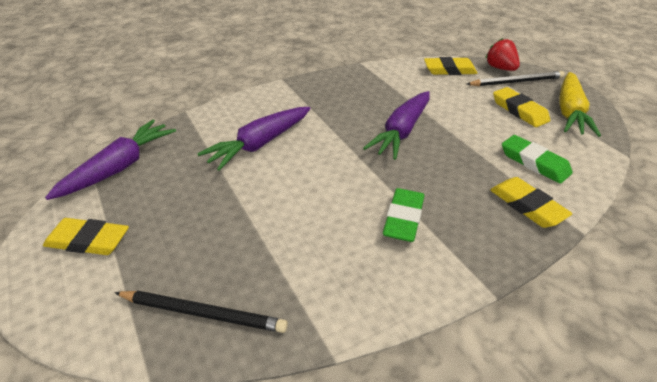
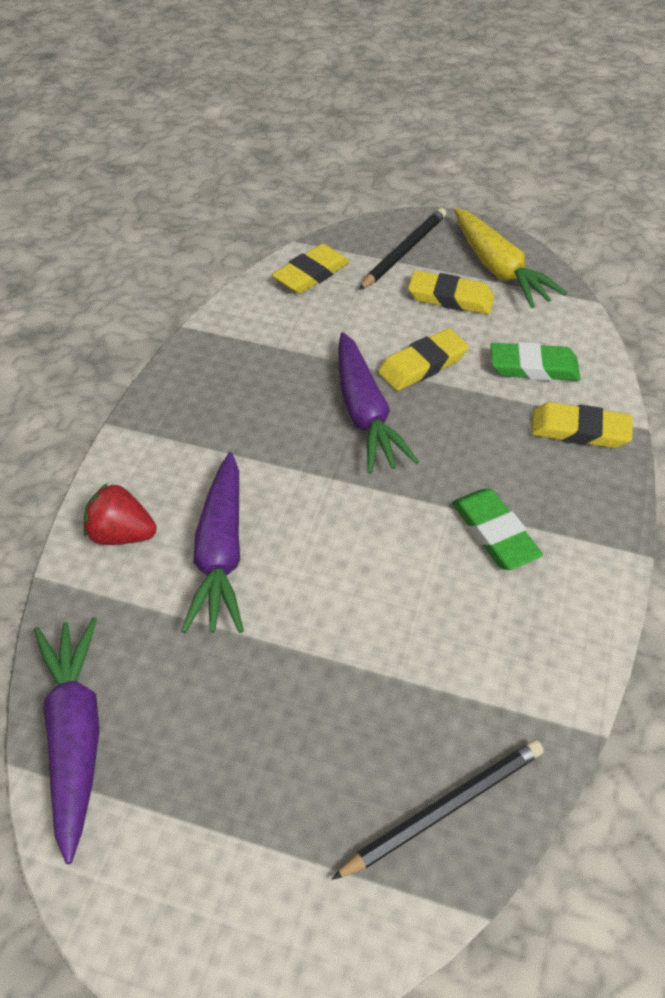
camera: 45 degrees left, 10 degrees up
(88, 240) = (195, 859): yellow eraser -> yellow eraser (422, 364)
(500, 68) = (365, 237): red strawberry -> red strawberry (121, 534)

